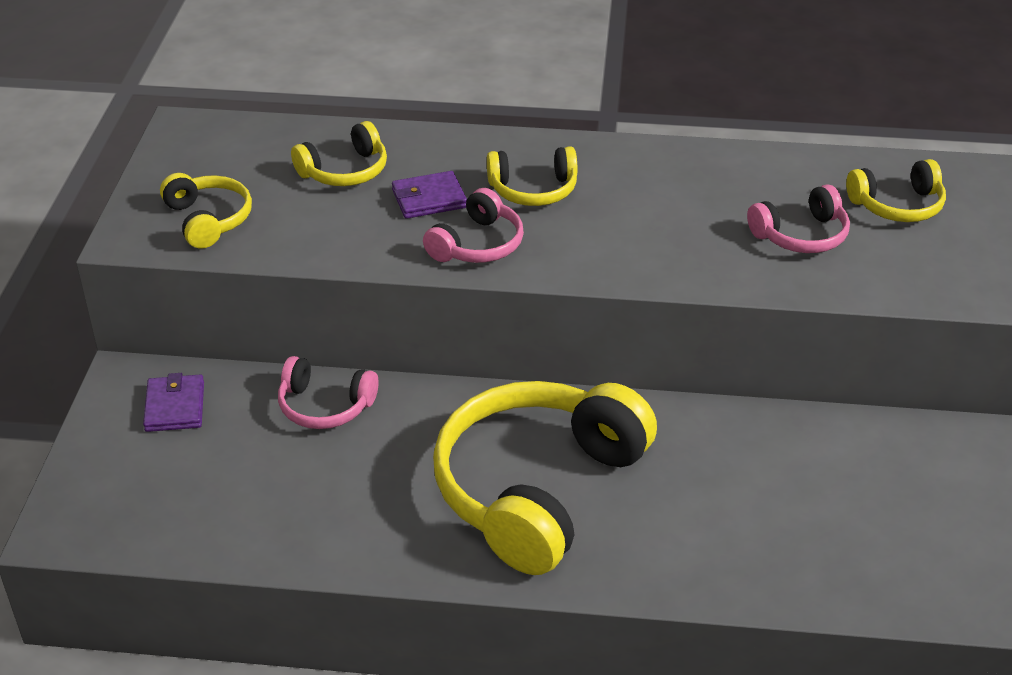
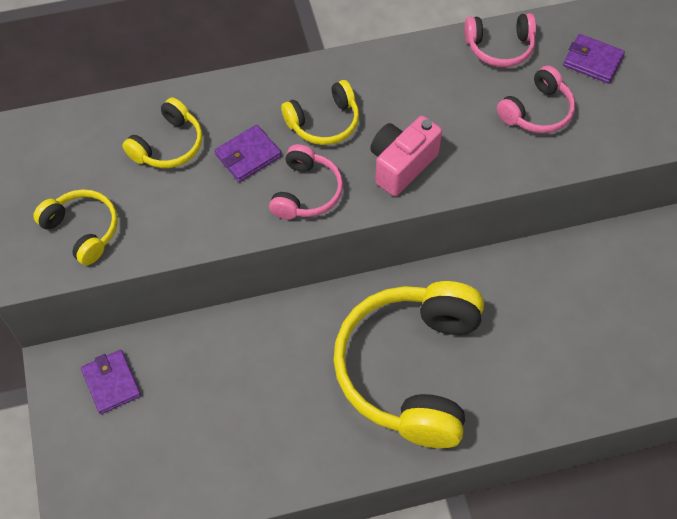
camera: 20 degrees left, 20 degrees up
(325, 406) = (225, 345): pink headphones -> pink headphones (500, 47)
(605, 246) = (401, 165): none -> pink camera
(897, 205) = (592, 61): yellow headphones -> purple wallet

